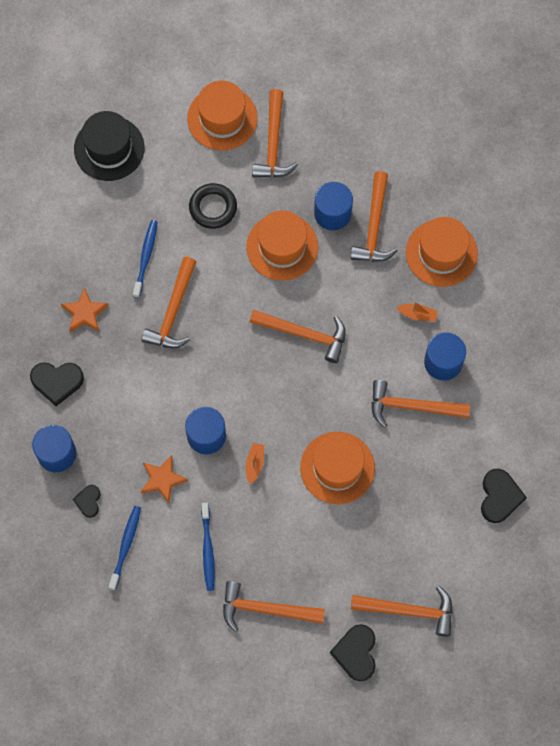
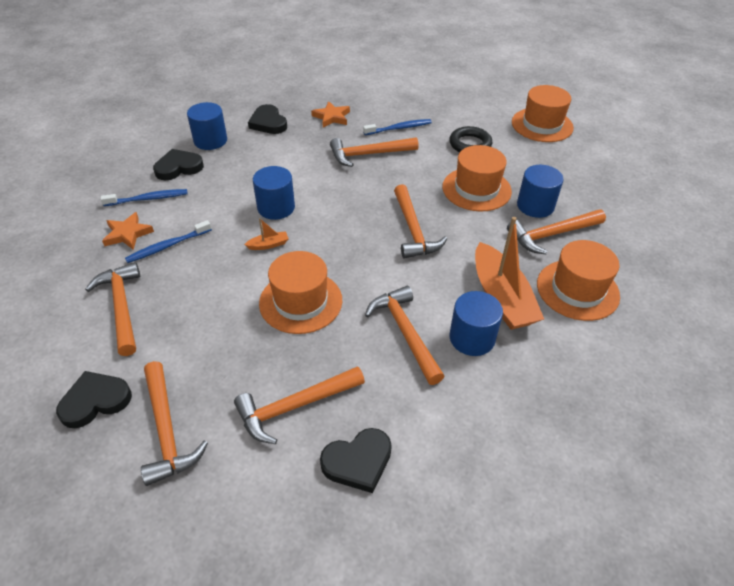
camera: 60 degrees right, 25 degrees down
(88, 501) = (178, 167): black heart -> black heart, size x1.66
(109, 148) = (462, 88): black hat -> none
(162, 479) = (220, 198): orange star -> orange star (127, 234)
(273, 143) = (553, 154): orange hammer -> orange hammer (295, 407)
(417, 314) = (501, 297): orange boat -> orange boat, size x2.42

